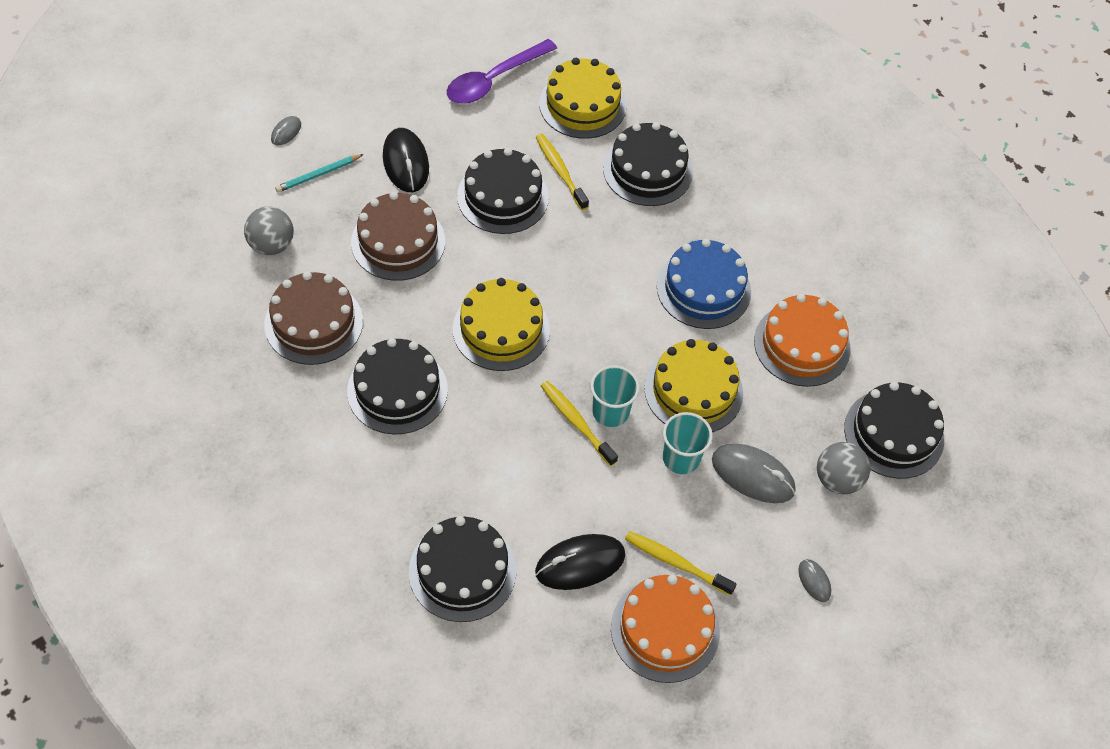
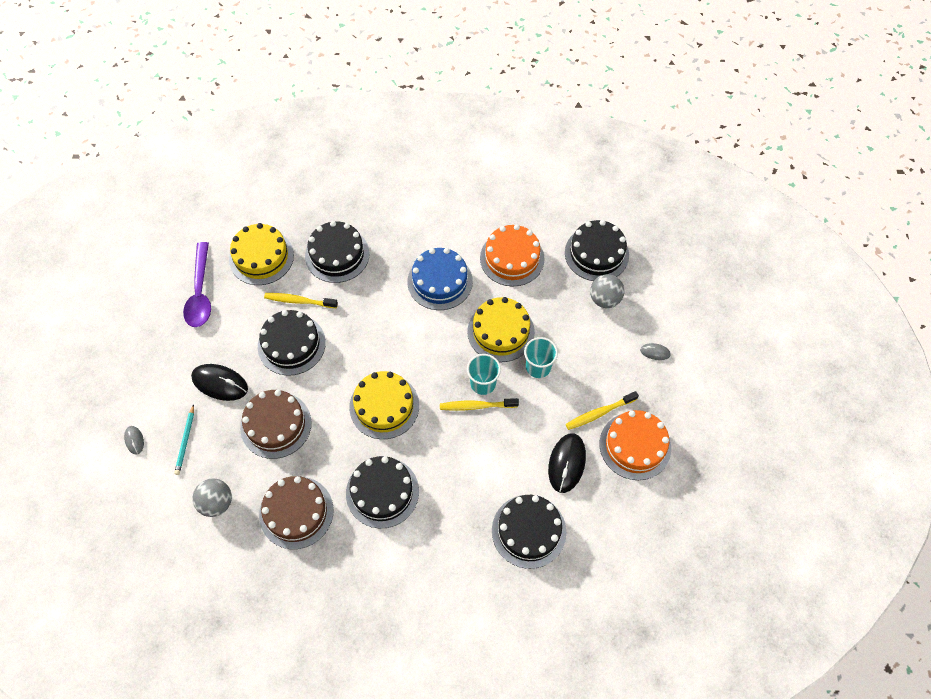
camera: 50 degrees left, 5 degrees up
(752, 475) = (573, 338): grey mouse -> none

